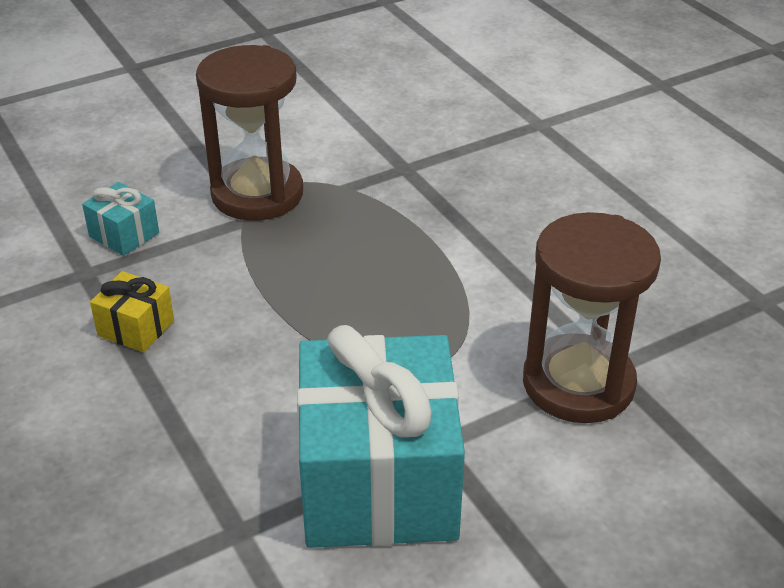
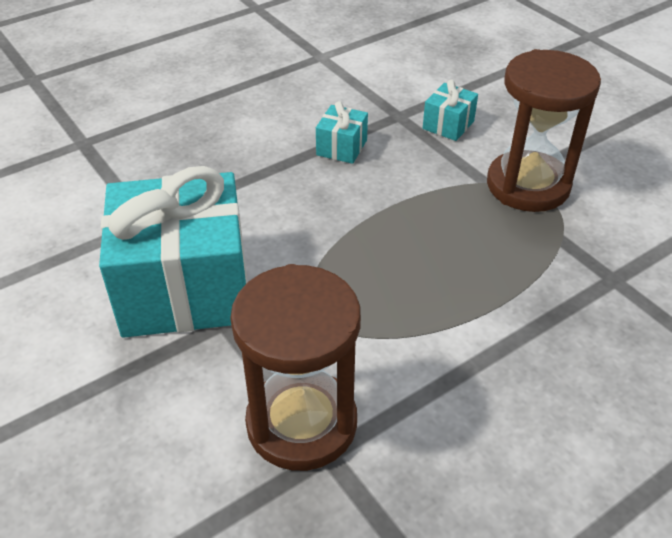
camera: 85 degrees right, 5 degrees up
(136, 328) = (341, 147): yellow gift -> turquoise gift

